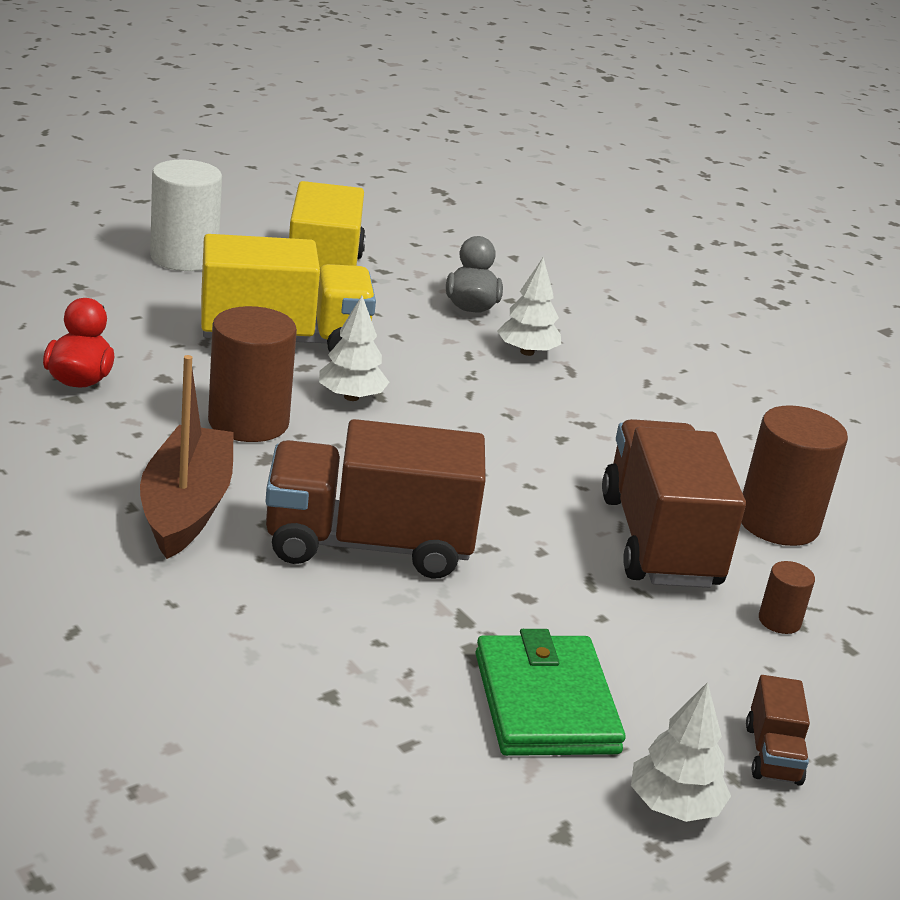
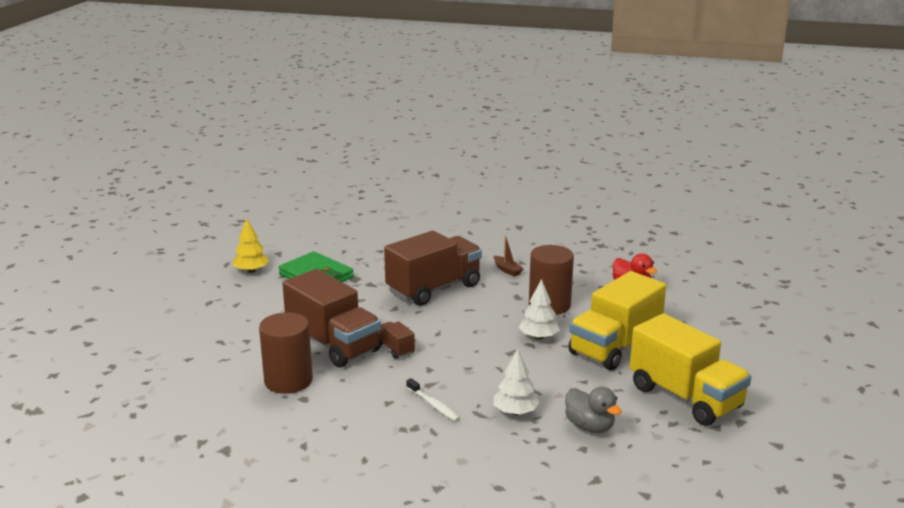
camera: 145 degrees right, 5 degrees down
(184, 258) = (750, 364): white cylinder -> none
(186, 507) = (507, 270): brown boat -> brown boat, size x0.45
(612, 402) = (433, 405): none -> white toothbrush
(674, 806) = (251, 271): white tree -> yellow tree
(772, 754) = (229, 295): brown truck -> brown truck (395, 349)
(779, 621) = (256, 337): brown cylinder -> none

